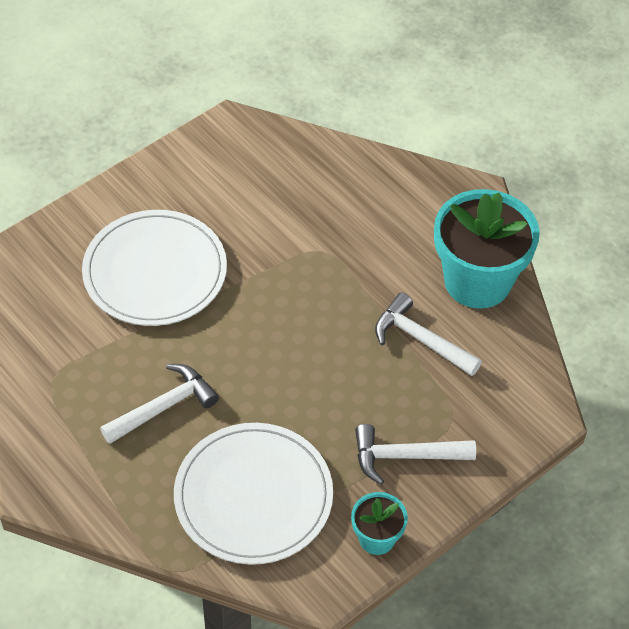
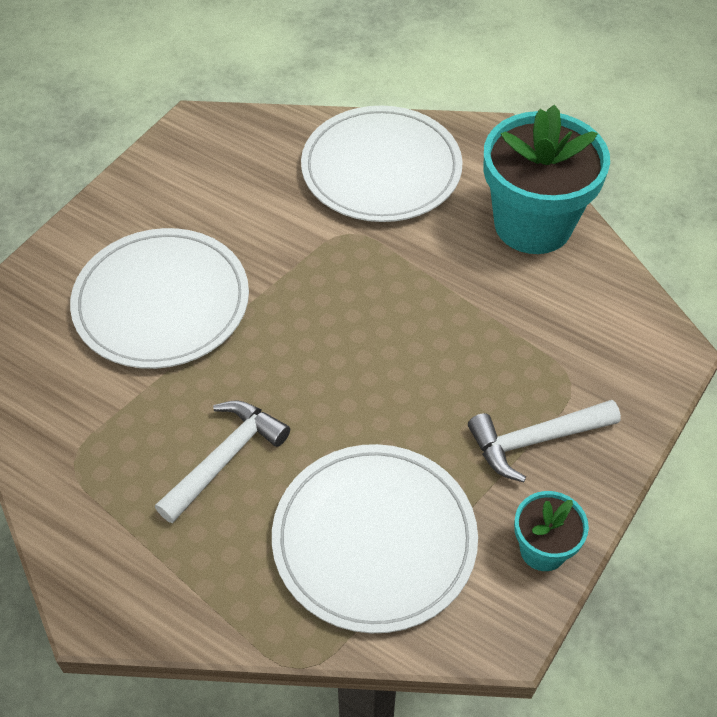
camera: 15 degrees left, 0 degrees up
(370, 201) = (381, 169): none -> white plate
(421, 340) = (498, 303): white hammer -> none

